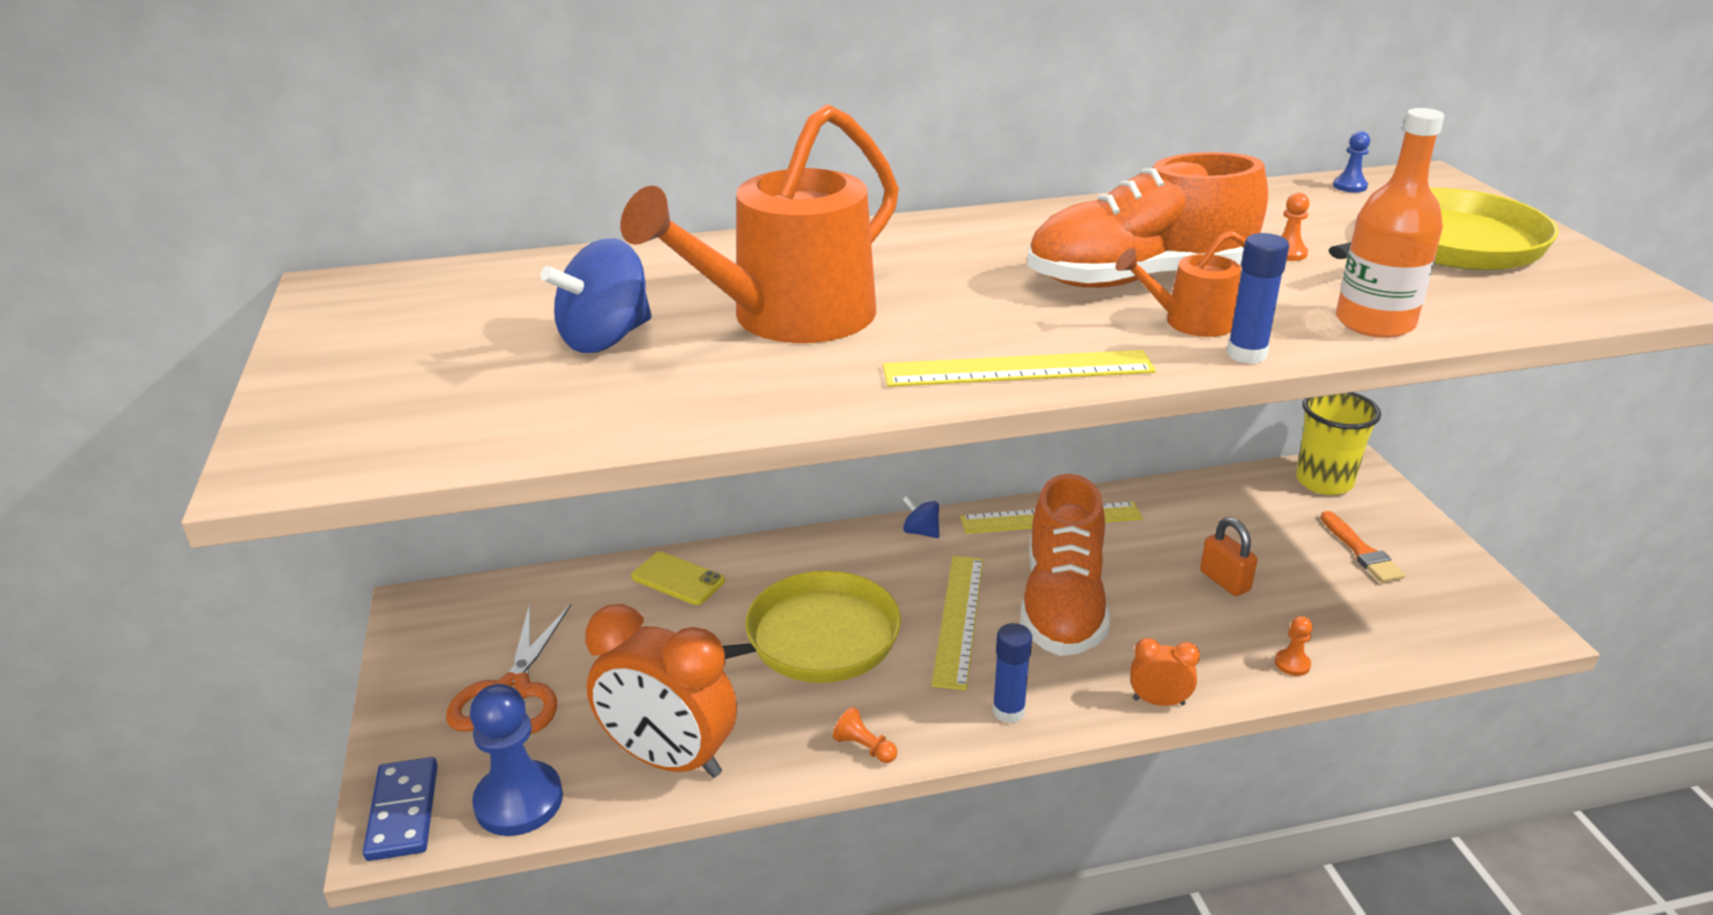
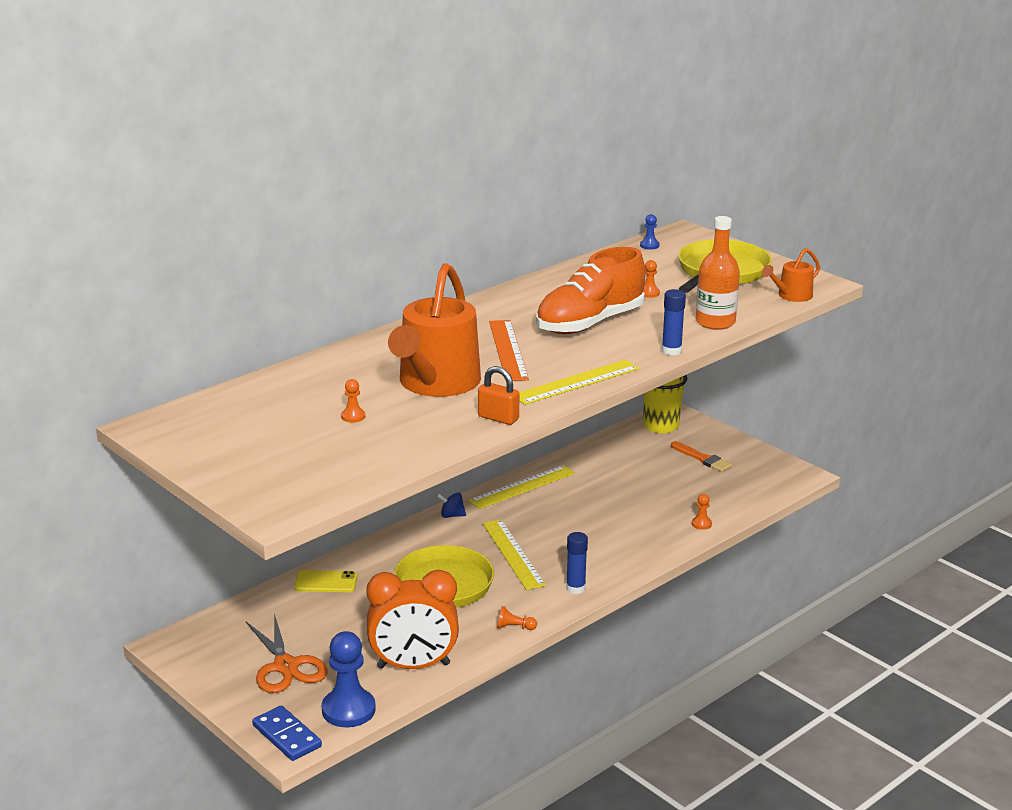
camera: 30 degrees left, 5 degrees down
(605, 339) = (353, 416): blue spinning top -> orange pawn
(961, 292) = (508, 350): none -> orange ruler
(1062, 605) = (564, 530): orange shoe -> none
(1158, 701) = (648, 561): orange clock -> none
(1190, 322) = (633, 340): orange watering can -> orange watering can (791, 296)
(1224, 581) = (642, 494): orange padlock -> orange padlock (498, 418)

